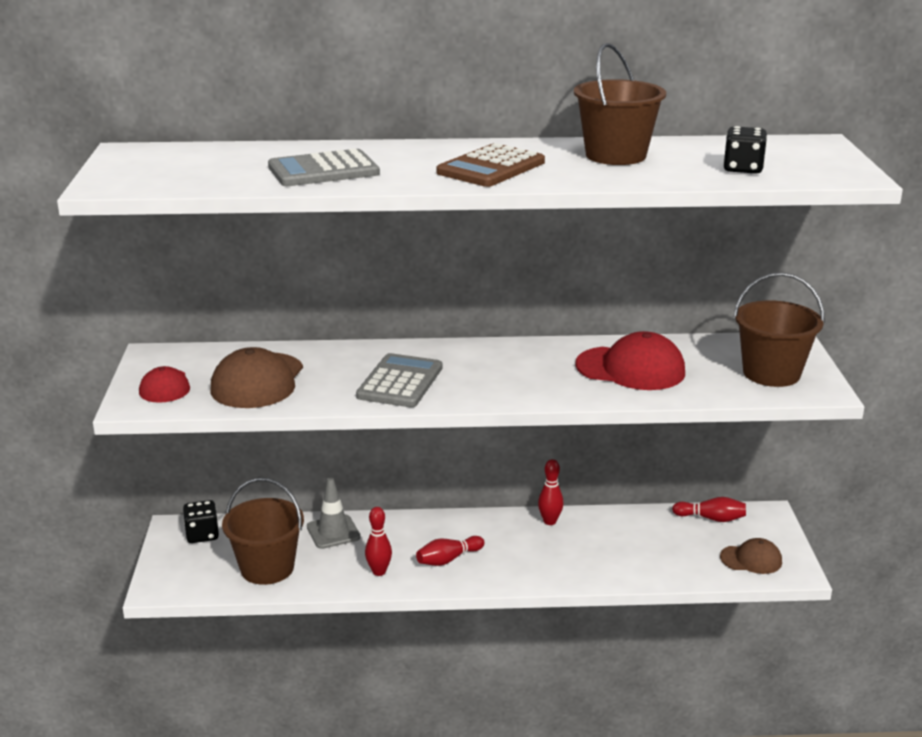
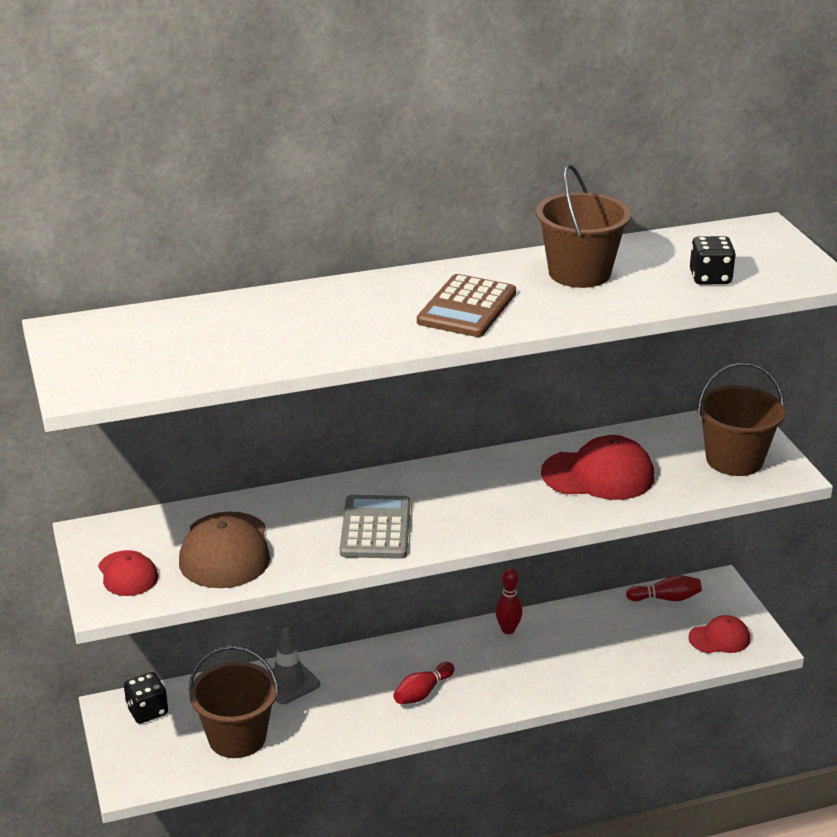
camera: 15 degrees left, 5 degrees up
(323, 170) = (298, 334): grey calculator -> none
(379, 571) = (357, 720): red bowling pin -> none
(751, 559) = (719, 638): brown cap -> red cap

